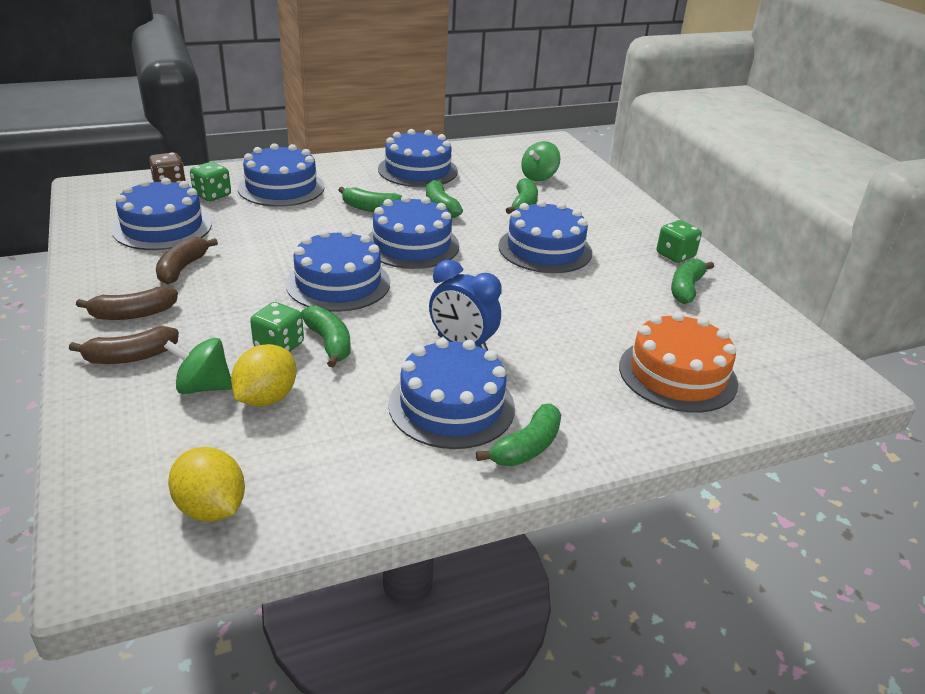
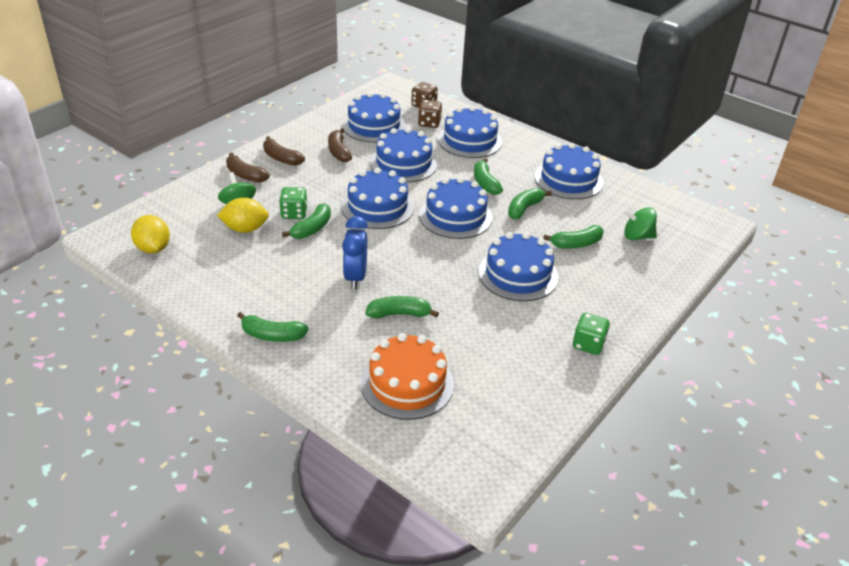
camera: 60 degrees right, 5 degrees up
(182, 268) = (338, 151): brown banana -> brown banana turned 90 degrees counterclockwise
(211, 508) = (153, 248): yellow lemon -> yellow lemon turned 45 degrees counterclockwise
(212, 195) = (429, 123): green dice -> brown dice
(451, 405) = (289, 294): blue cake -> blue cake (403, 163)
(686, 288) = (538, 362): green banana -> green banana (399, 314)

